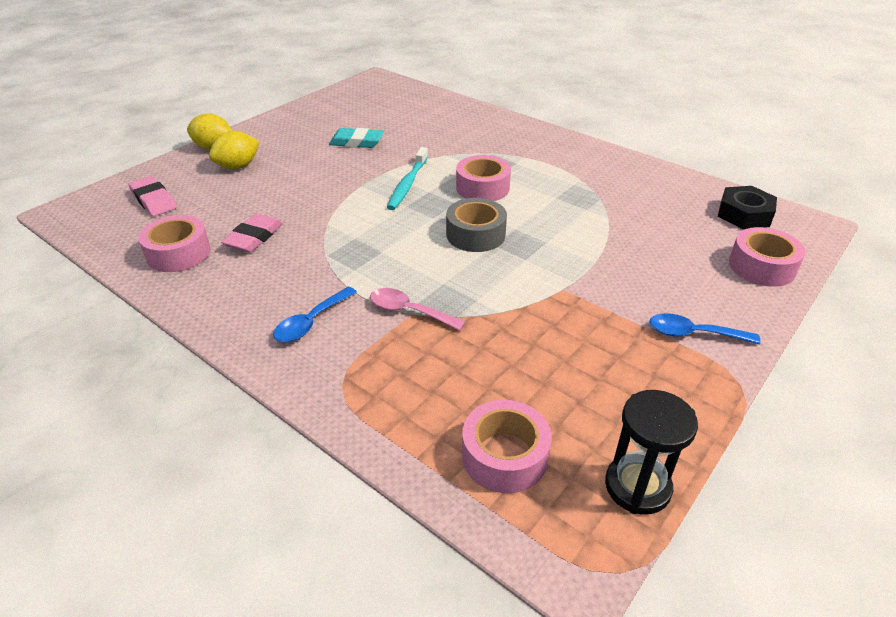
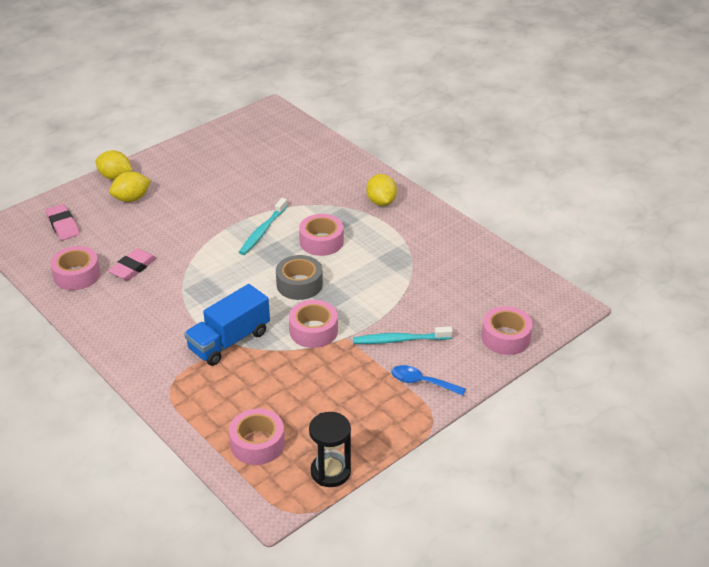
camera: 10 degrees right, 0 degrees up
(311, 322) = (160, 341): blue spoon -> none
(356, 142) = (233, 183): turquoise eraser -> none
(409, 311) = (229, 341): pink spoon -> blue truck
(517, 286) = (313, 331): none -> pink tape
(532, 145) = (381, 202): none -> yellow lemon
(633, 284) = (399, 340): none -> turquoise toothbrush
(744, 214) = (522, 290): black nut -> none

